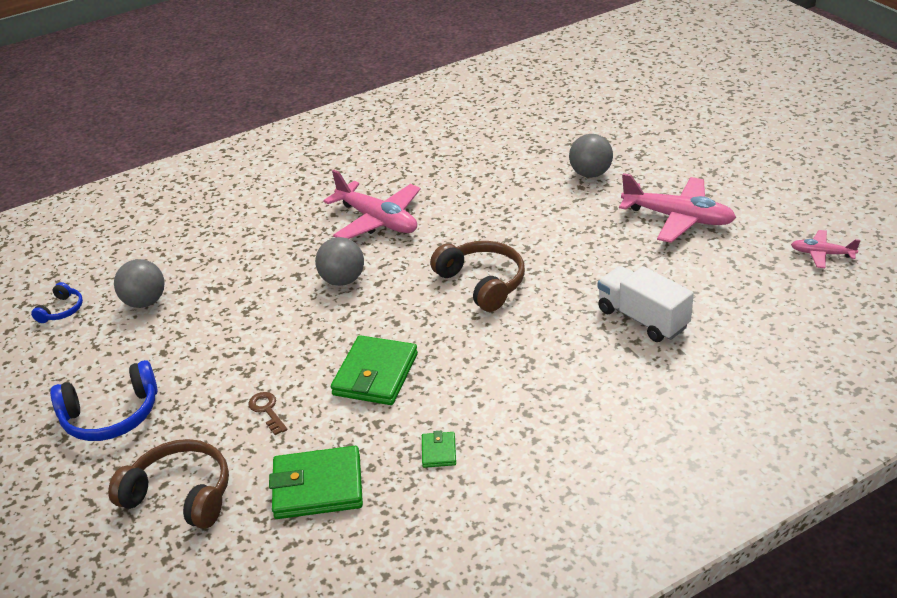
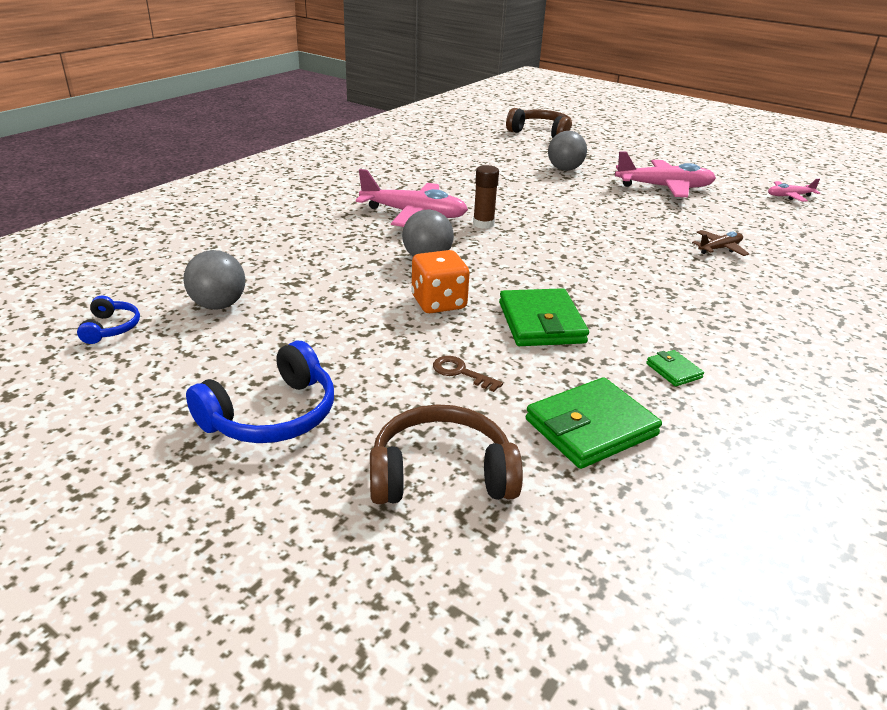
camera: 30 degrees left, 5 degrees down
(310, 334) = (438, 303): none -> orange dice
(431, 244) = (483, 224): none -> brown glue stick
(482, 283) = (560, 244): brown headphones -> brown headphones (540, 133)
(642, 319) = (719, 248): white truck -> brown plane

